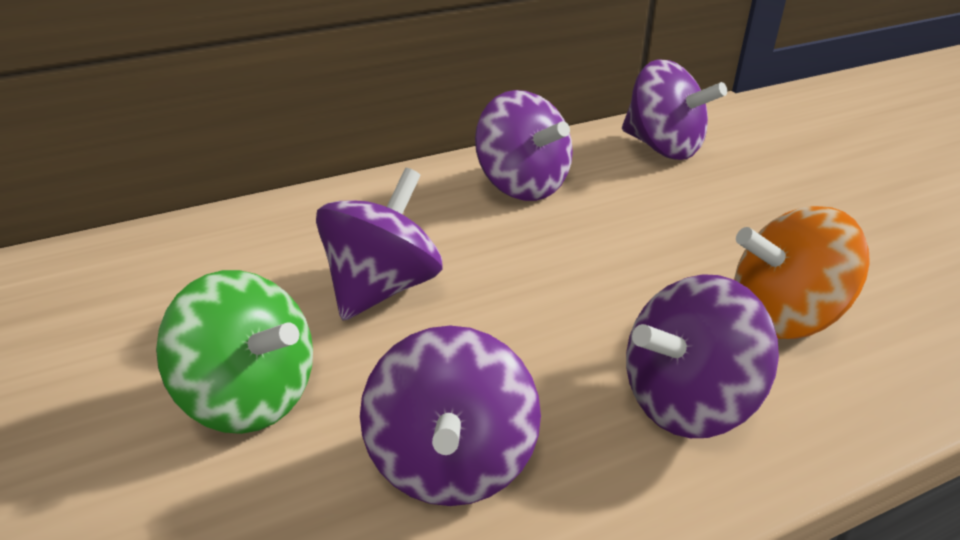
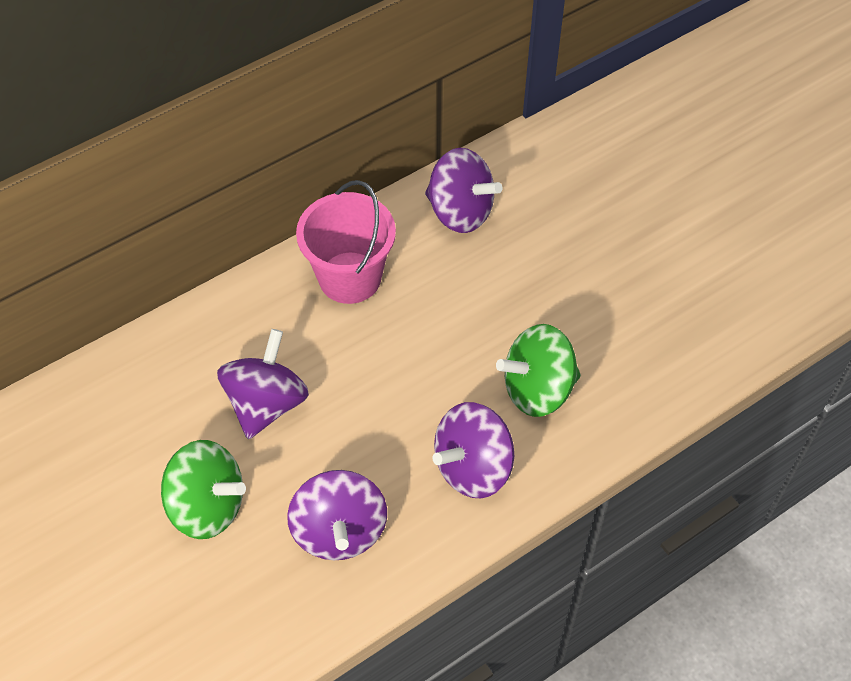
camera: 10 degrees left, 20 degrees up
(522, 185) = (350, 277): purple spinning top -> pink bucket
(783, 316) = (537, 389): orange spinning top -> green spinning top

